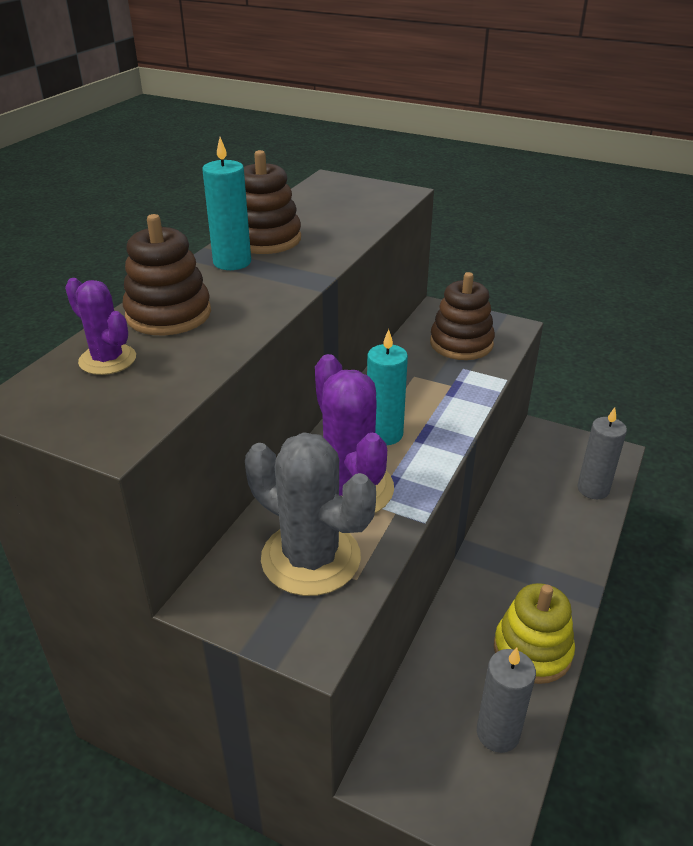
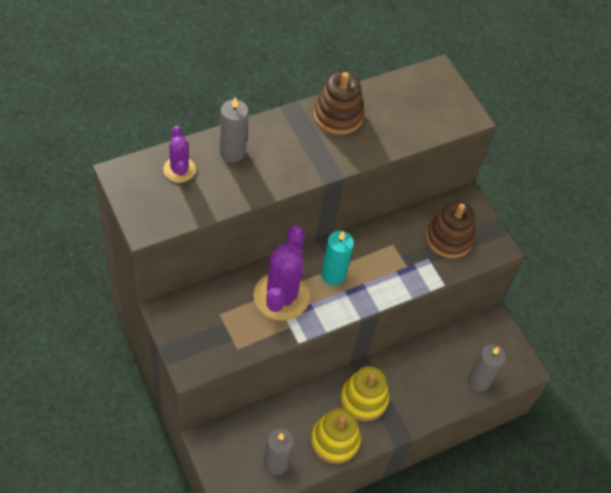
camera: 30 degrees right, 20 degrees up
(168, 314) = (232, 152): brown stacking toy -> grey candle
(232, 262) = (300, 126): turquoise candle -> none
(311, 558) = (227, 323): grey cactus -> none
(511, 583) = (364, 399): none -> yellow stacking toy

